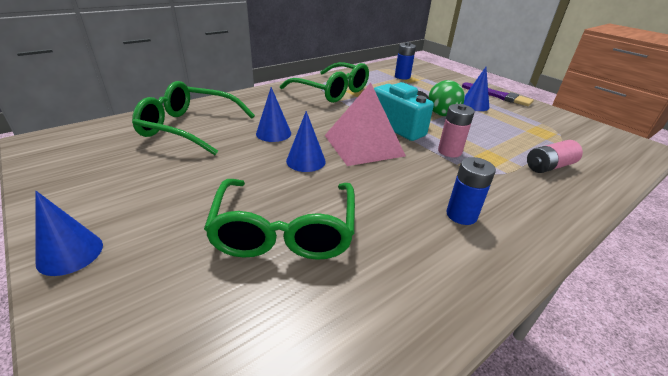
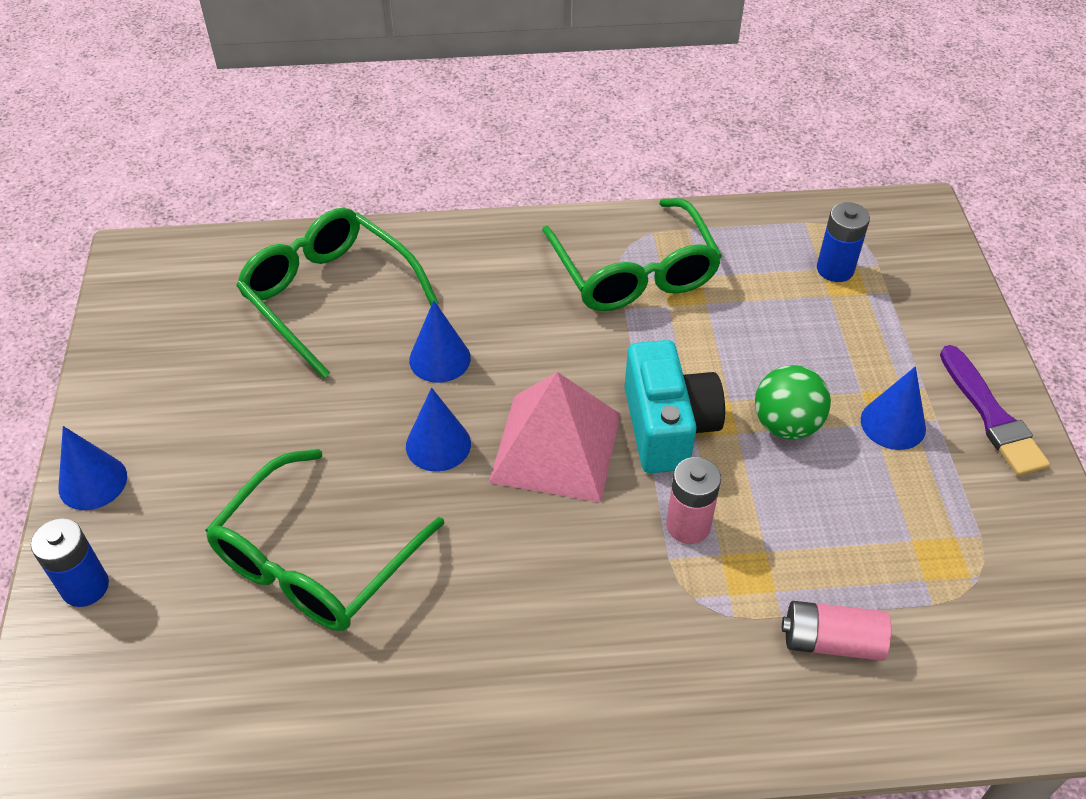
camera: 35 degrees right, 15 degrees up
(461, 215) = (560, 653): blue battery -> blue battery (85, 587)

